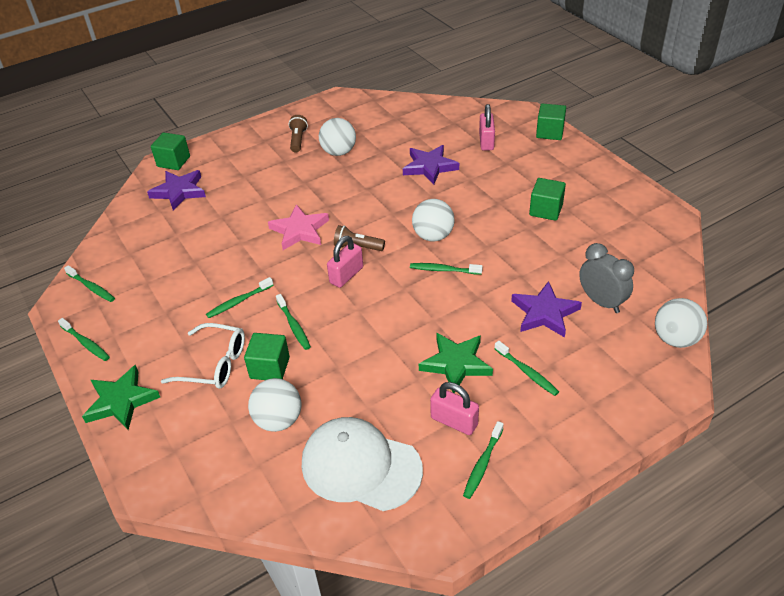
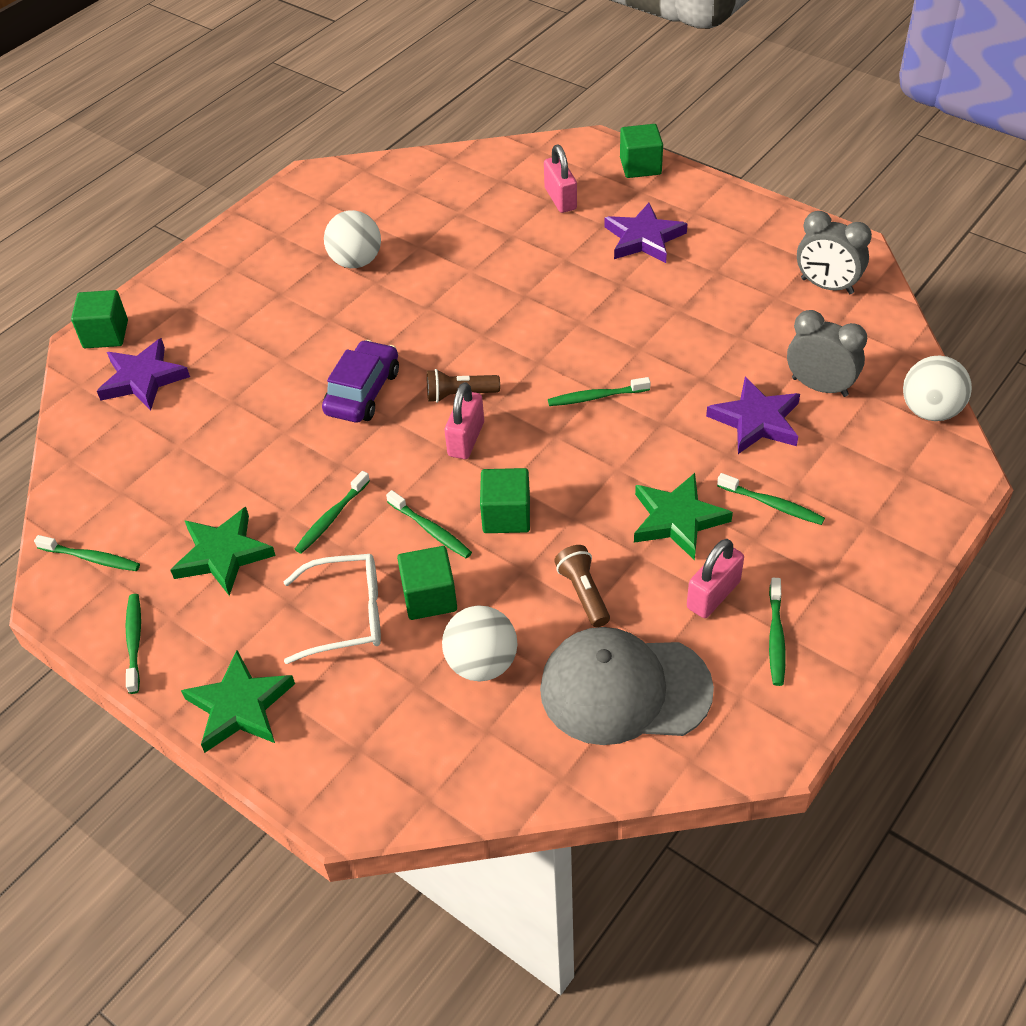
camera: 20 degrees left, 5 degrees up
(86, 343) = (134, 641): green toothbrush -> green toothbrush turned 120 degrees counterclockwise
(164, 306) = (223, 554): none -> green star
(298, 140) = (284, 257): brown flashlight -> brown flashlight (583, 593)
(299, 230) = (363, 392): pink star -> purple car
(360, 466) = (624, 689): white cap -> grey cap
(429, 167) = (500, 254): purple star -> purple star (644, 238)
(433, 236) = (557, 353): white ball -> none
(454, 421) = (713, 595): pink padlock -> pink padlock turned 60 degrees counterclockwise
(546, 210) = (689, 279): green cube -> green cube (506, 516)
(640, 236) = (827, 286): none -> grey clock

